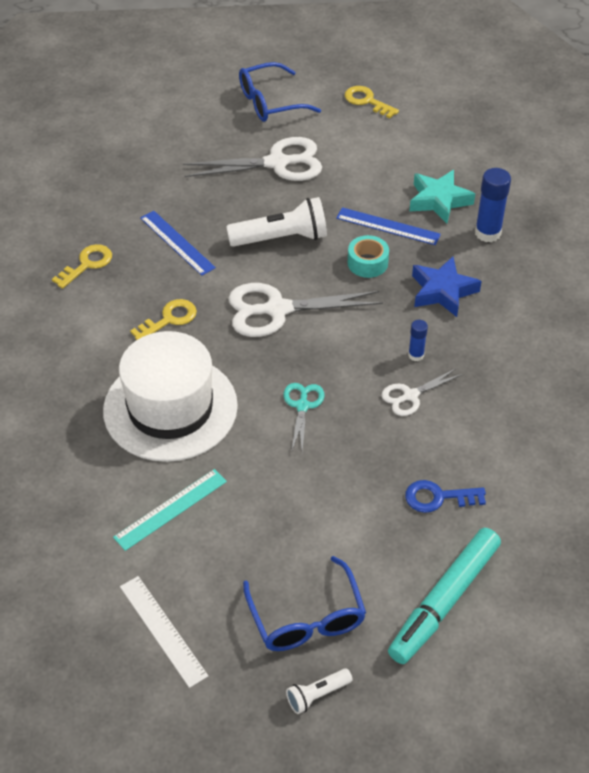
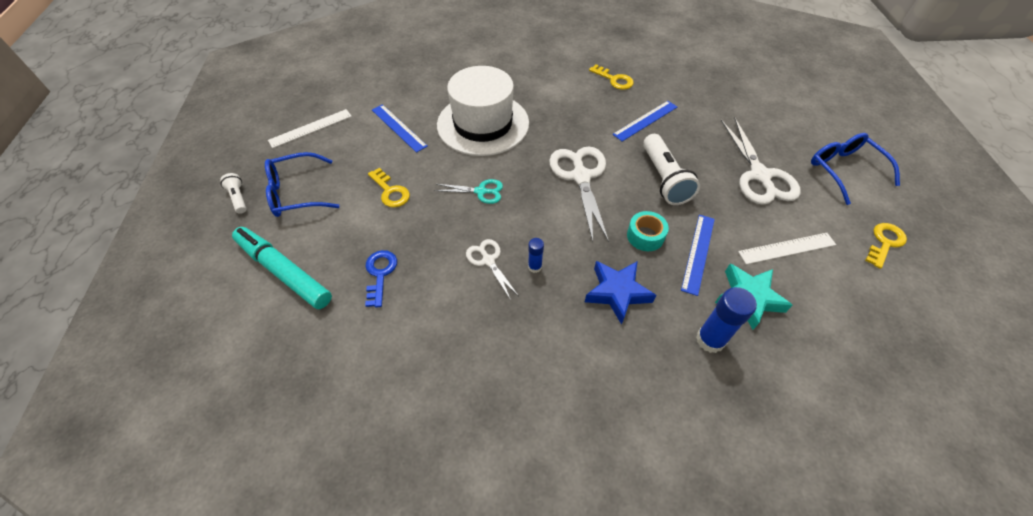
camera: 90 degrees right, 5 degrees up
(169, 319) = (565, 120): yellow key -> yellow key (390, 191)
(171, 509) = (398, 128): turquoise ruler -> blue ruler
(378, 164) = (787, 248): none -> white ruler

